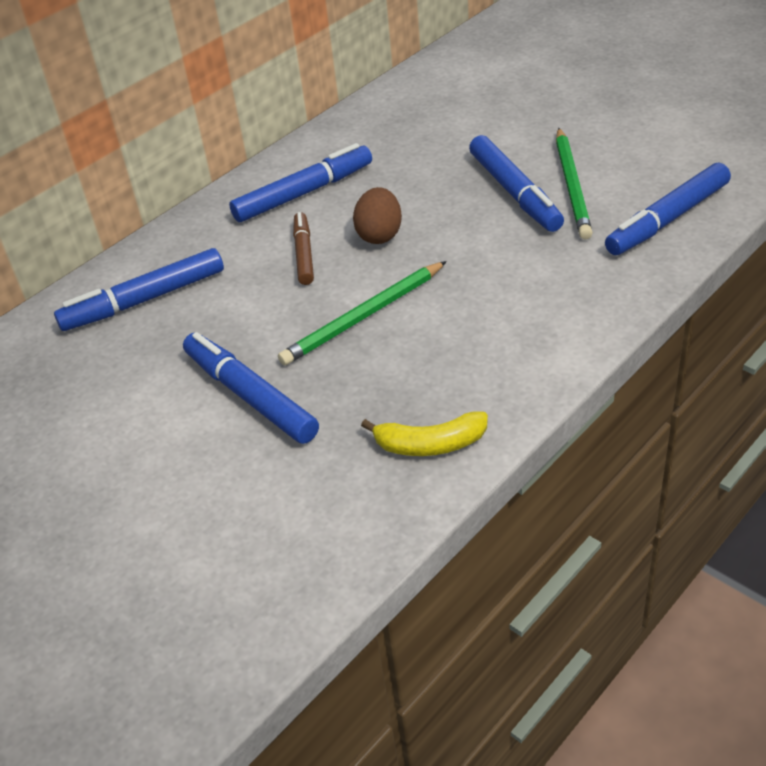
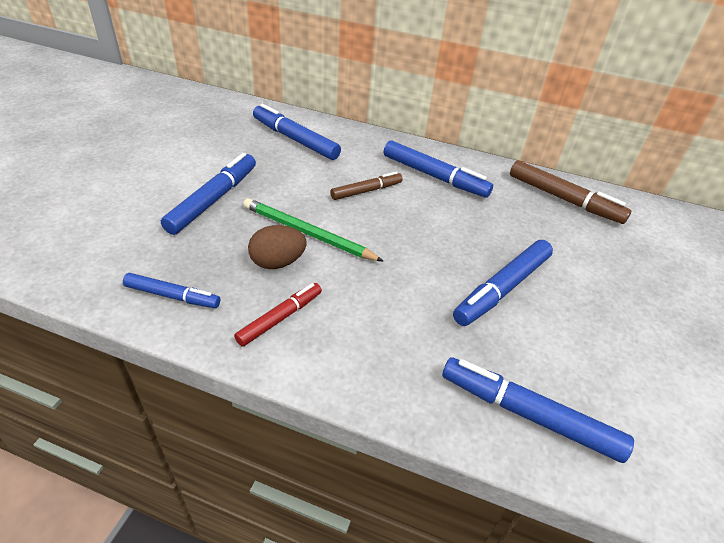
camera: 60 degrees right, 0 degrees up
(379, 235) = (405, 222): brown egg -> brown egg (277, 262)
(395, 112) = (564, 199): none -> brown marker
(430, 444) = (172, 296): yellow banana -> blue marker
(499, 357) = (280, 318): none -> red marker
(572, 186) = (536, 327): green pencil -> none

